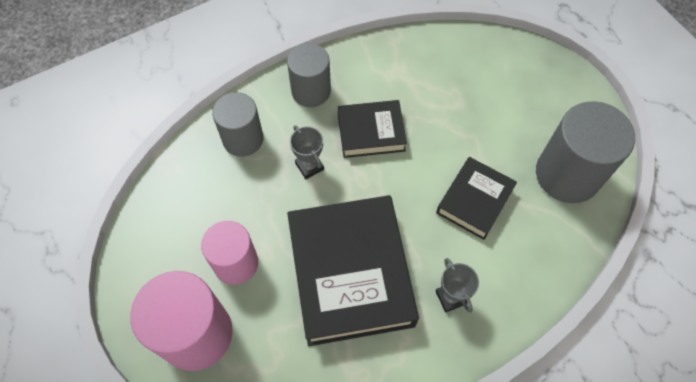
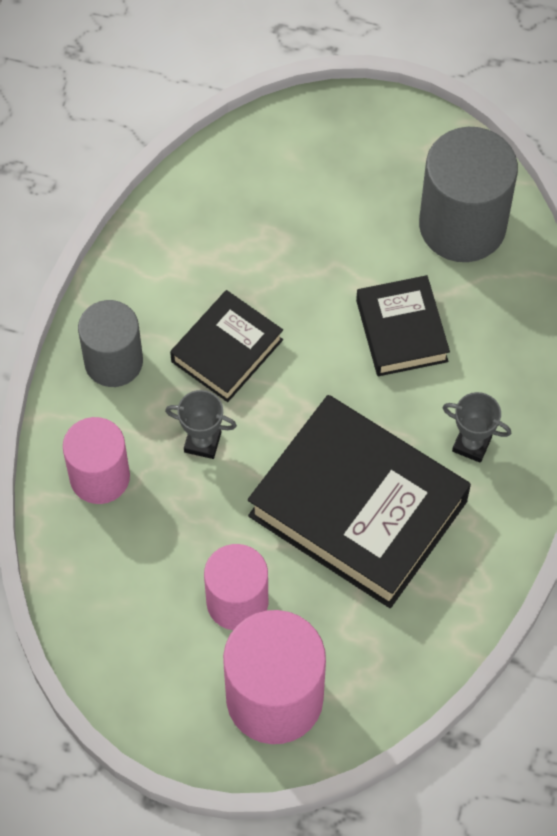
camera: 45 degrees left, 0 degrees up
(243, 139) = (99, 477): grey cylinder -> pink cylinder

